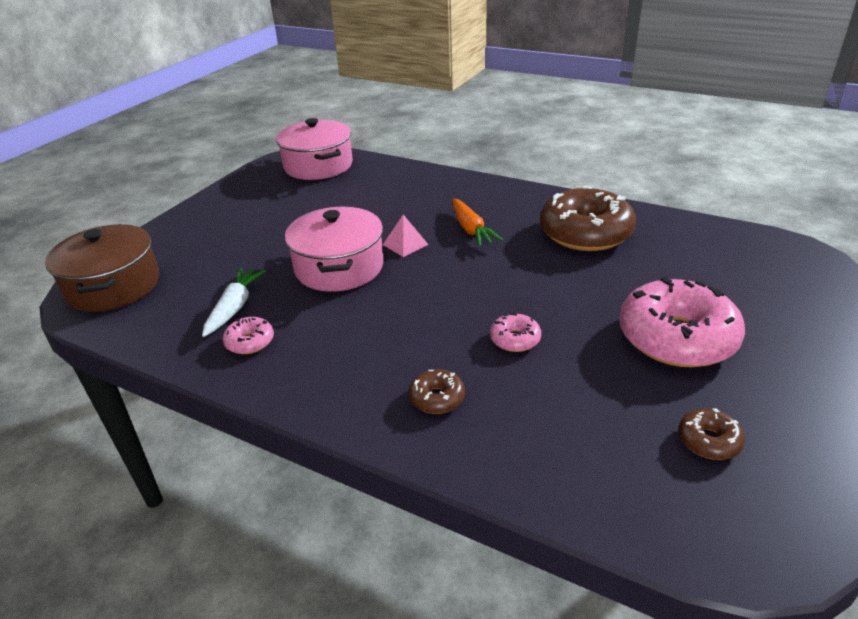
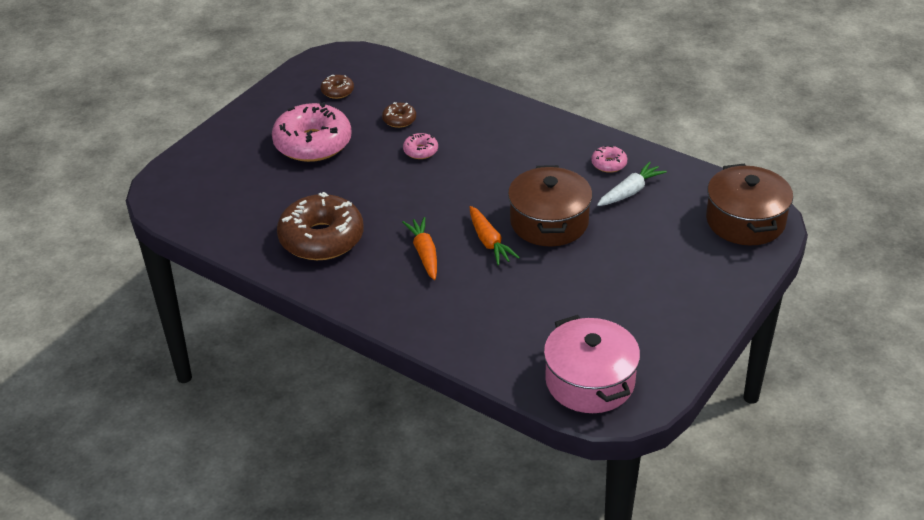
camera: 175 degrees left, 5 degrees up
(234, 308) = (630, 192): white carrot -> white carrot turned 150 degrees counterclockwise
(339, 267) = (549, 222): pink pot -> brown pot
(405, 244) = (489, 242): pink pyramid -> orange carrot
(437, 398) = (480, 121): brown donut -> brown donut (399, 120)

